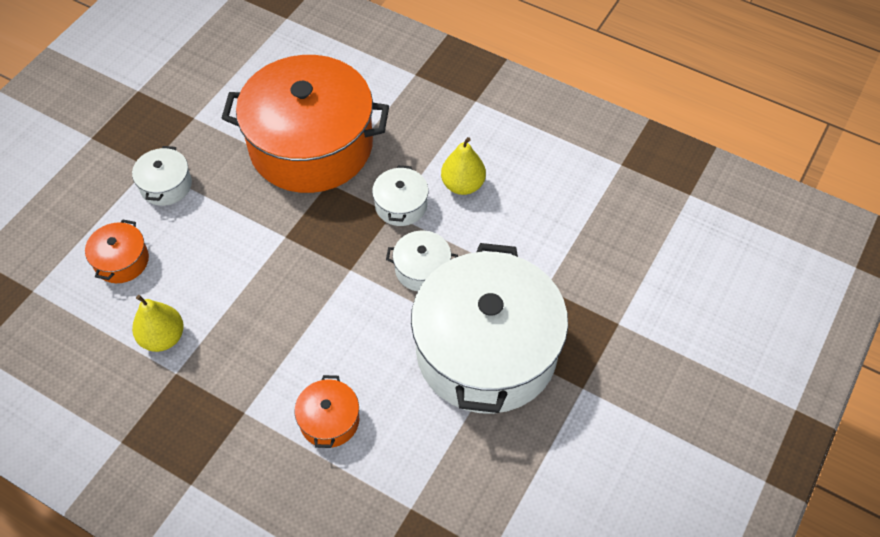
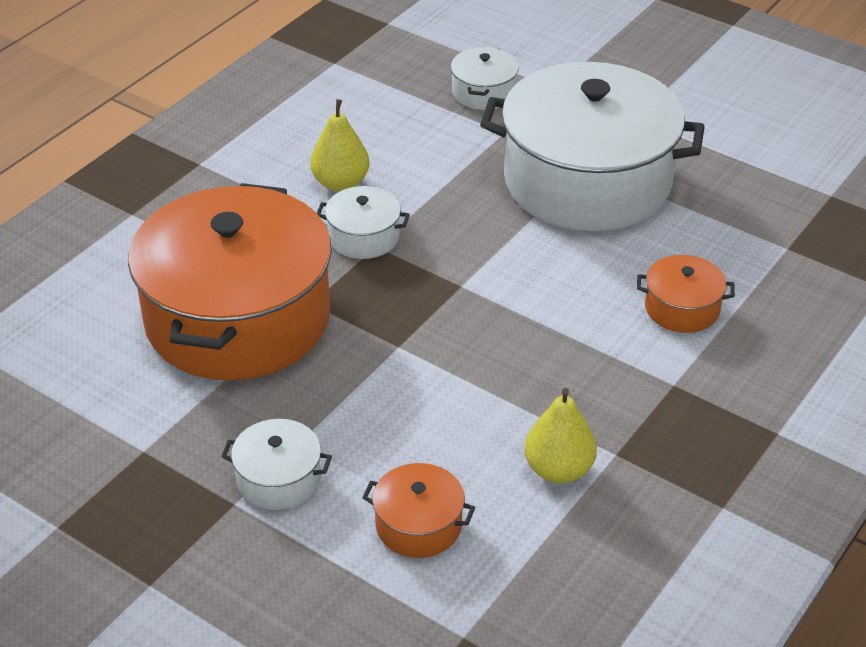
camera: 85 degrees left, 15 degrees down
(422, 269) = (467, 224): white pot -> white pot (483, 92)

